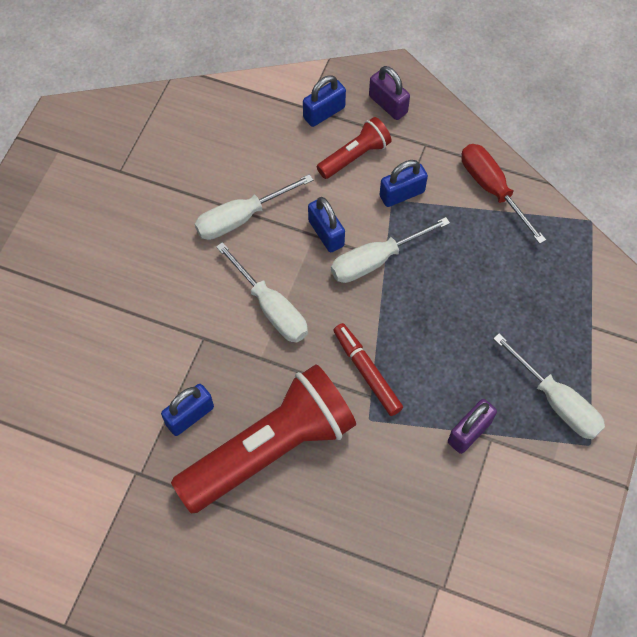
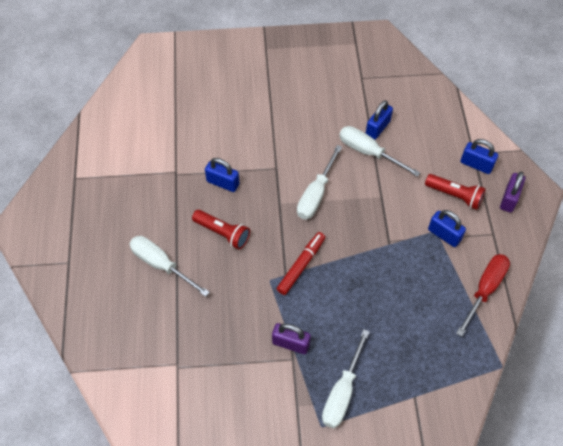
camera: 65 degrees right, 5 degrees down
(270, 449) = (223, 233): red flashlight -> red flashlight, size x0.49
(326, 233) = (386, 203): blue padlock -> blue padlock (377, 128)
(375, 260) = (384, 239): white screwdriver -> white screwdriver (161, 265)

